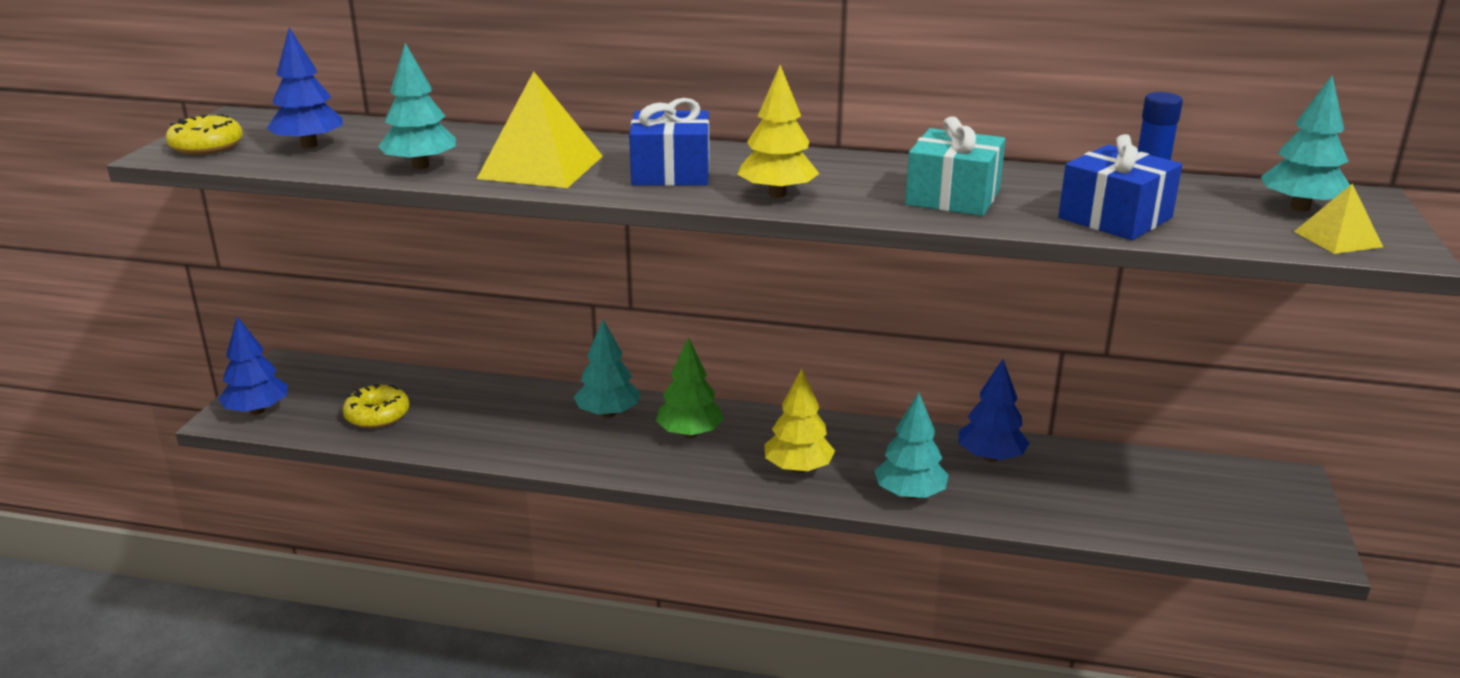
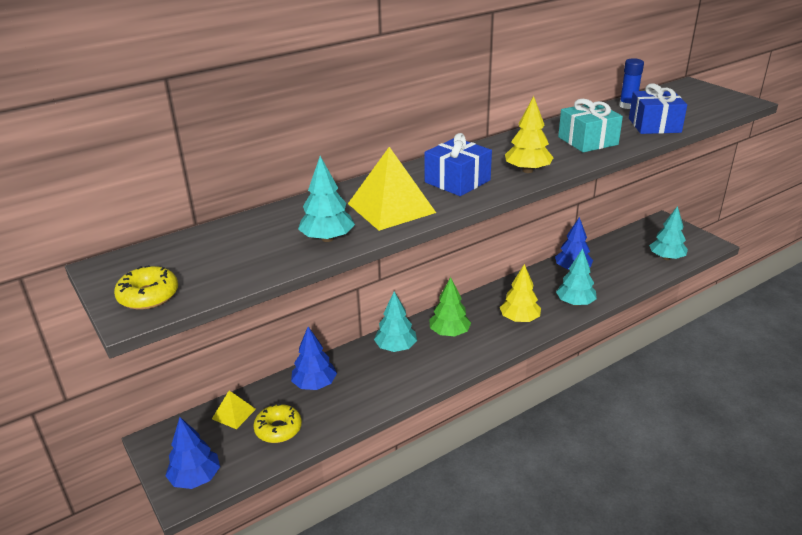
camera: 45 degrees left, 5 degrees up
(309, 145) = (220, 260): blue tree -> blue tree (315, 384)
(1300, 207) = (686, 96): turquoise tree -> turquoise tree (666, 258)
(1337, 239) = (723, 104): yellow pyramid -> yellow pyramid (234, 414)

